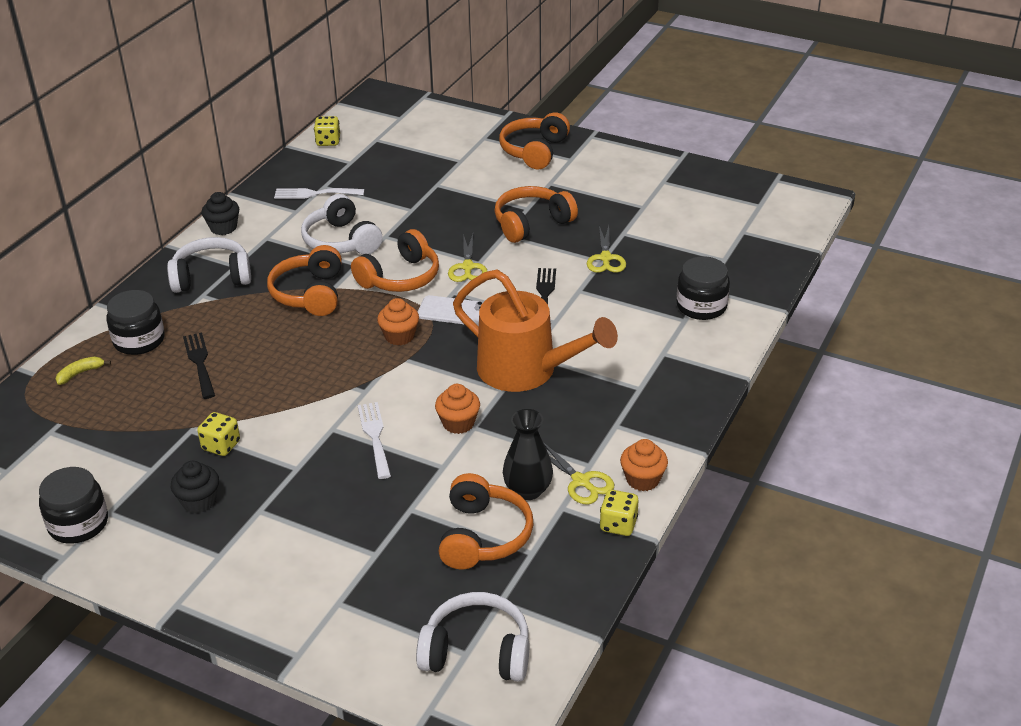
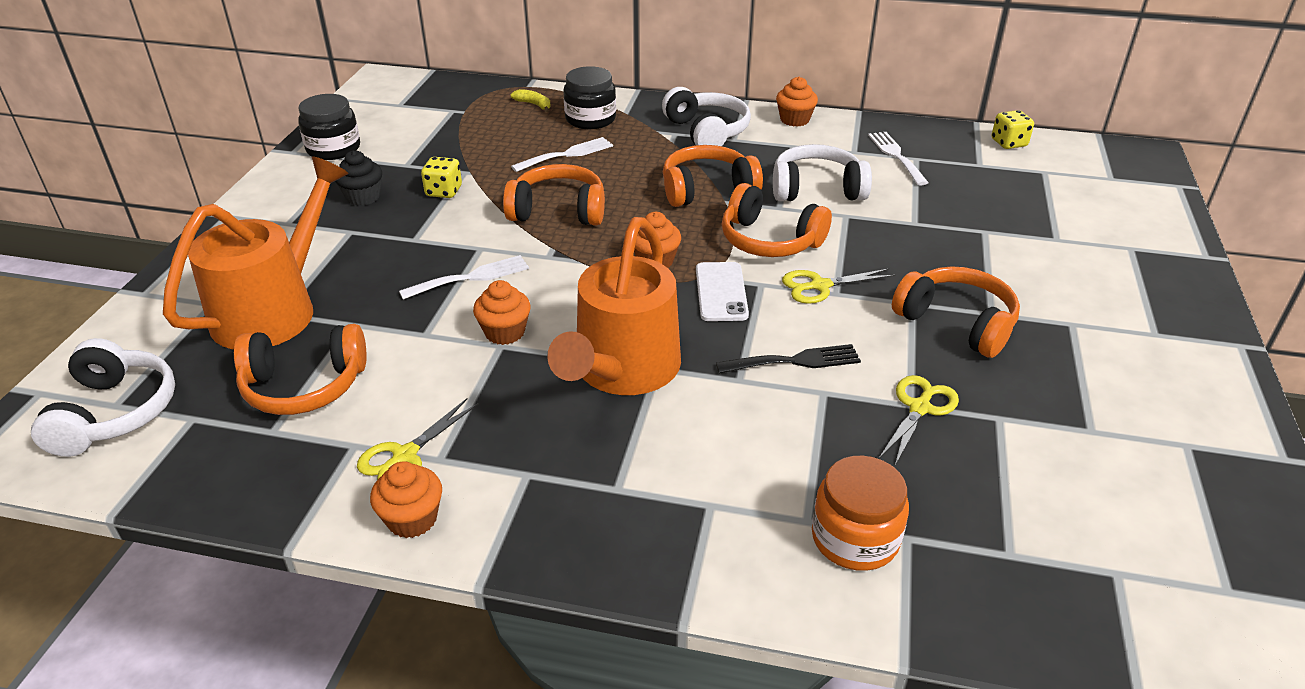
camera: 75 degrees right, 0 degrees up
(199, 362) = (567, 154): black fork -> white fork
(223, 228) = (794, 120): black cupcake -> orange cupcake
(341, 241) = (816, 189): white headphones -> white headphones turned 45 degrees clockwise
(366, 558) = (274, 308): none -> orange watering can
(528, 490) = (386, 409): black vase -> none
(534, 151) = (1142, 296): orange headphones -> orange headphones (558, 211)
(605, 258) = (919, 408): yellow scissors -> yellow scissors turned 135 degrees clockwise
(618, 525) = (319, 505): yellow dice -> none
(701, 306) = (855, 538): black jar -> orange jar

